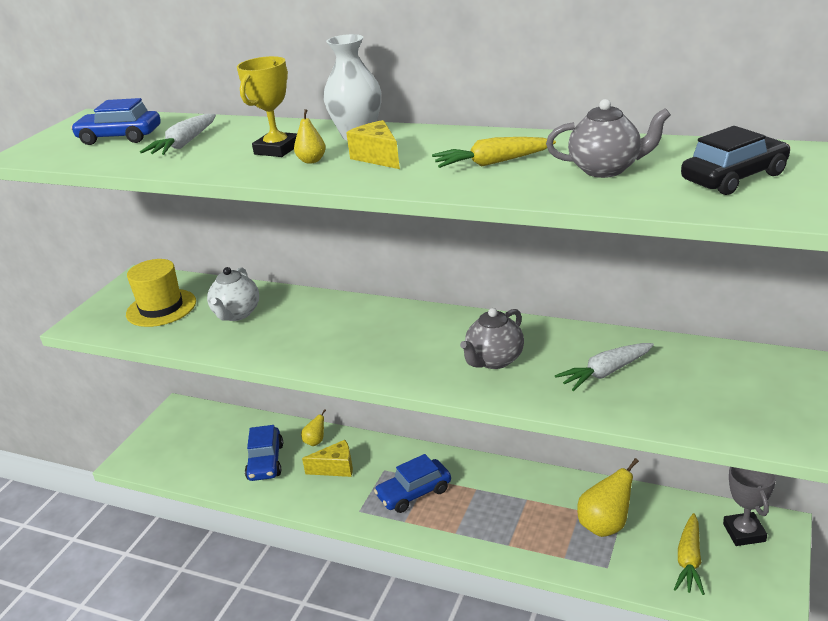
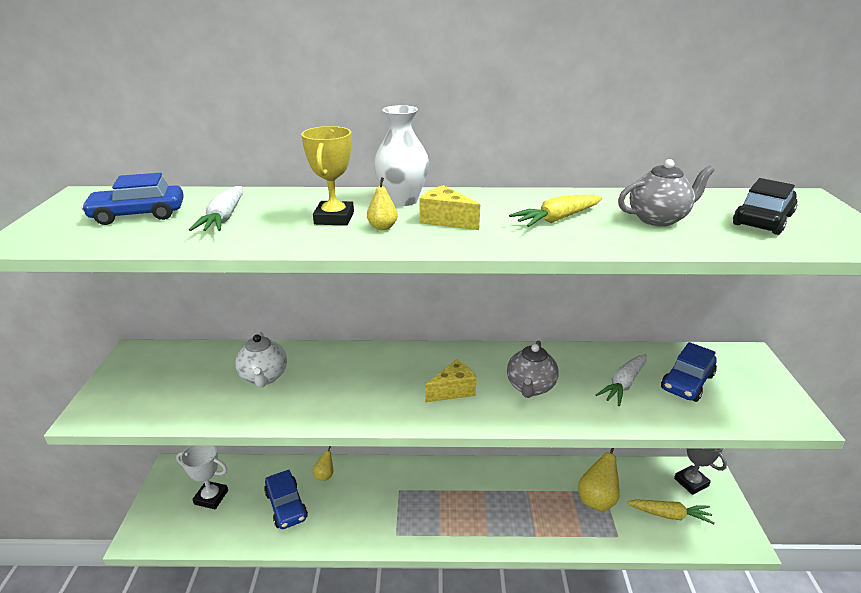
camera: 25 degrees left, 0 degrees up
(161, 308) = (178, 382): yellow hat -> none
(201, 440) = (211, 497): none -> white trophy
(336, 468) = (355, 497): yellow cheese -> yellow cheese (453, 390)
(414, 493) = (435, 506): blue car -> blue car (687, 382)
(689, 560) = (669, 515): yellow carrot -> yellow carrot turned 75 degrees counterclockwise

